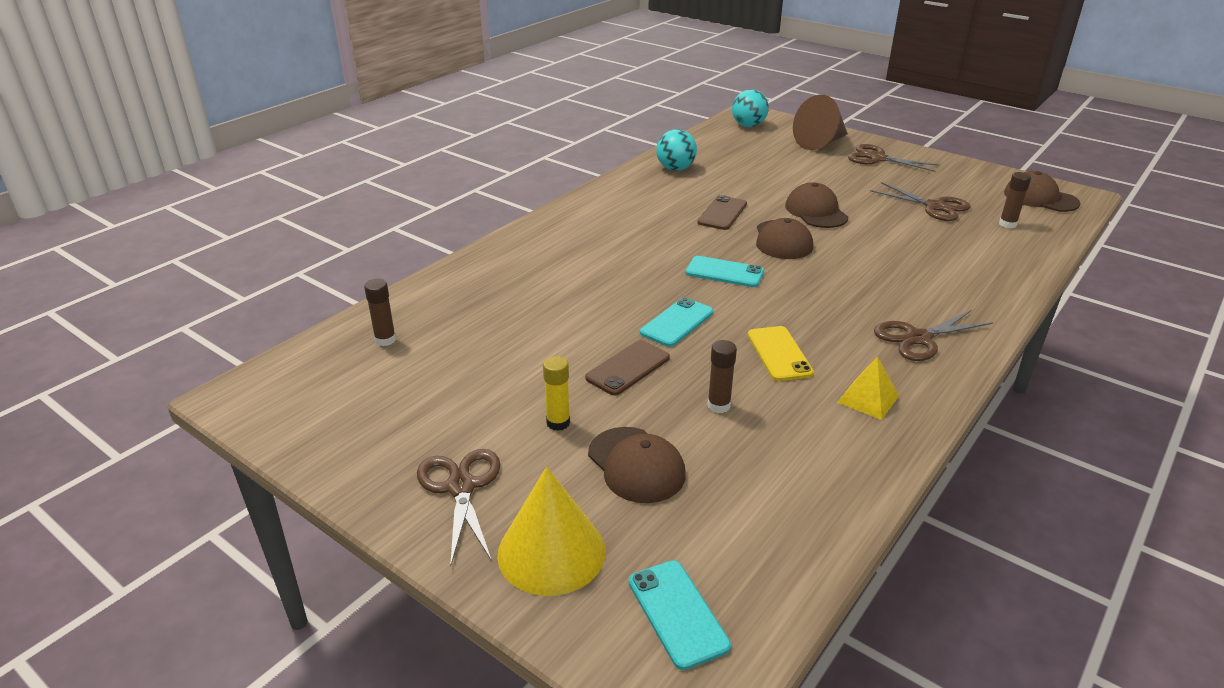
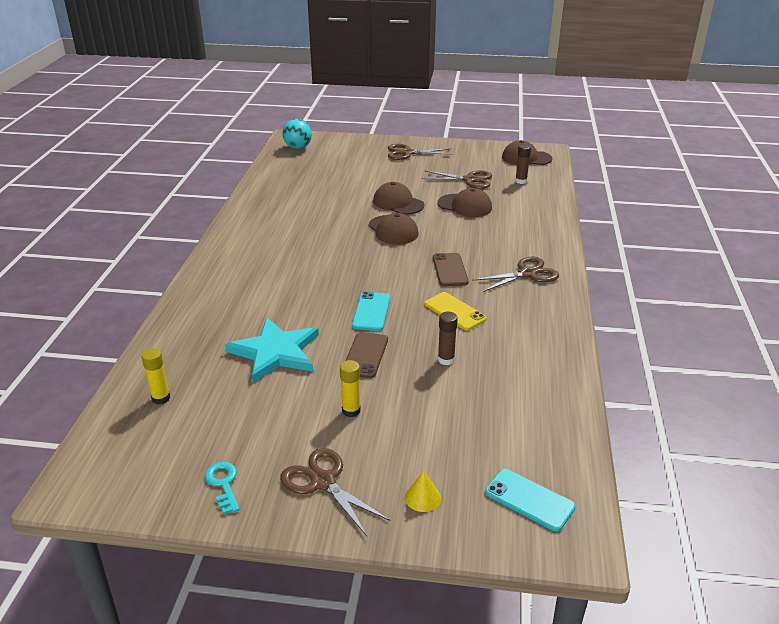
camera: 30 degrees left, 0 degrees up
(365, 447) = (223, 484): none -> turquoise key
(385, 340) = (161, 398): brown glue stick -> yellow glue stick
(534, 332) = (275, 352): none -> turquoise star
(551, 552) = (422, 497): yellow cone -> yellow cone, size x0.45
(636, 465) = (427, 419): brown cap -> brown cap (465, 206)
(675, 168) = (272, 195): turquoise ball -> none
(722, 213) = (335, 221): brown phone -> brown phone (450, 270)
(724, 272) = (373, 265): turquoise phone -> none
(820, 143) = (360, 150): brown cone -> none
(868, 399) = (529, 323): yellow pyramid -> none
(918, 338) = (527, 274): brown scissors -> brown scissors turned 150 degrees counterclockwise

